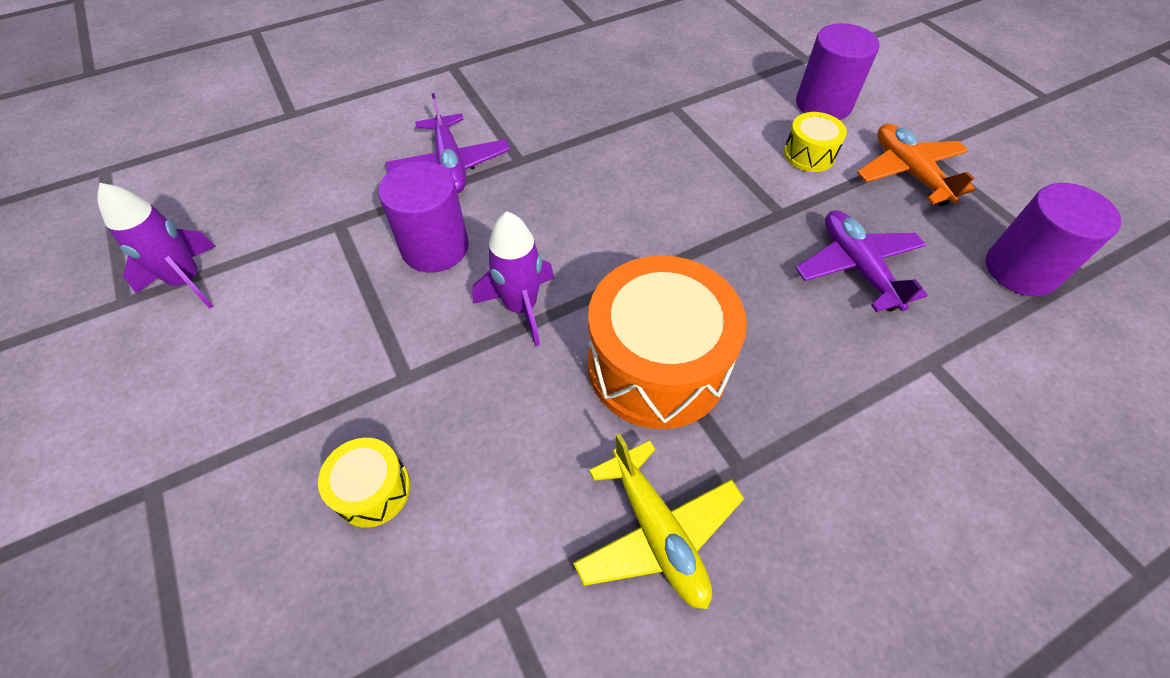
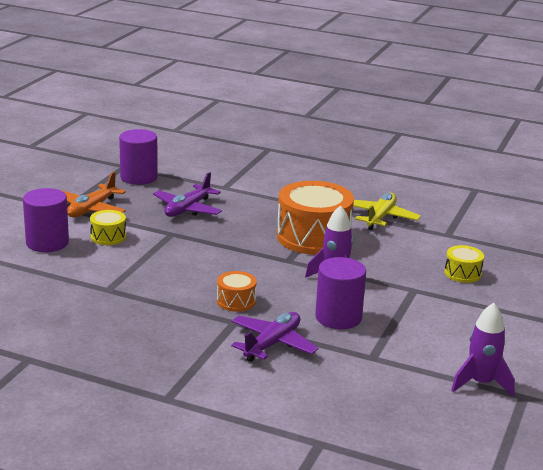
camera: 130 degrees left, 30 degrees down
(558, 183) = (236, 301): none -> orange drum

